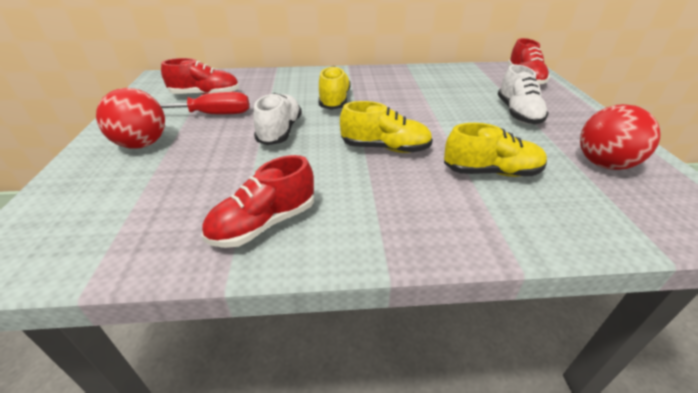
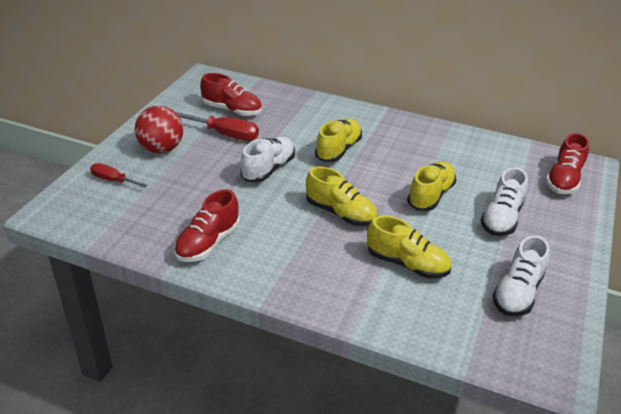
camera: 25 degrees right, 0 degrees up
(88, 192) = (113, 180): none -> red screwdriver
(264, 224) = (208, 243): red shoe -> red shoe turned 45 degrees counterclockwise
(446, 113) = (430, 196): none -> yellow shoe
(603, 164) = (517, 293): red ball -> white shoe

